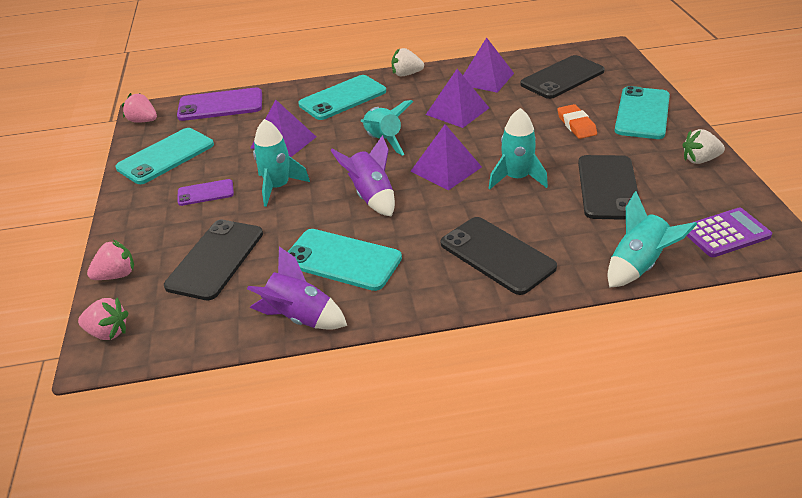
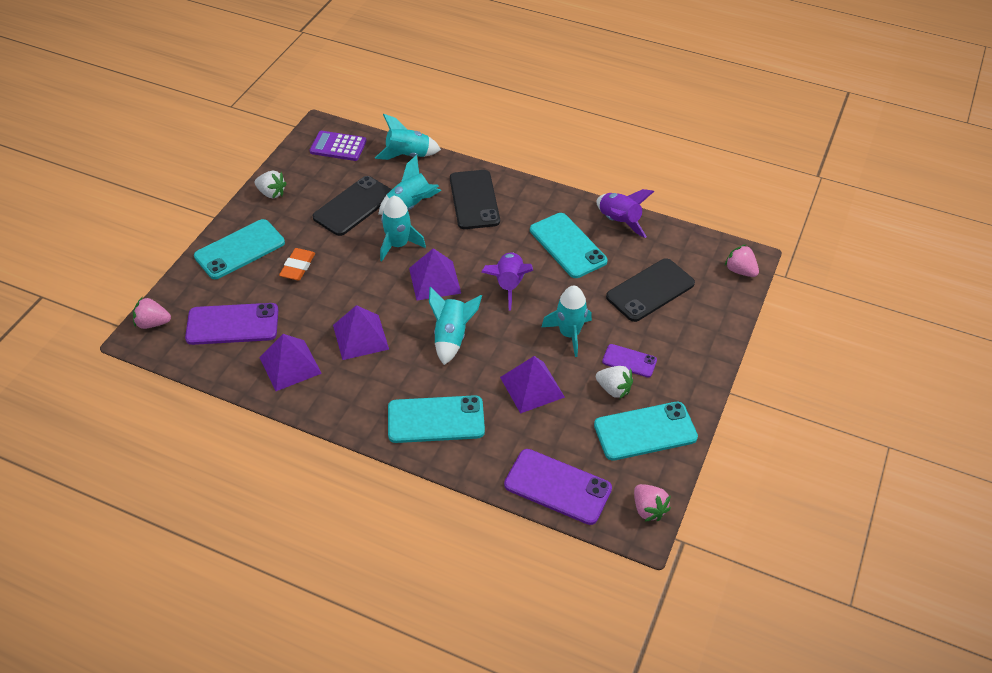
camera: 150 degrees left, 10 degrees up
(116, 275) = (724, 313): pink strawberry -> pink strawberry (153, 323)
(406, 74) = (347, 420): white strawberry -> white strawberry (613, 389)
(555, 215) = (410, 206): none -> turquoise rocket
(562, 78) = (232, 324): black phone -> purple phone

